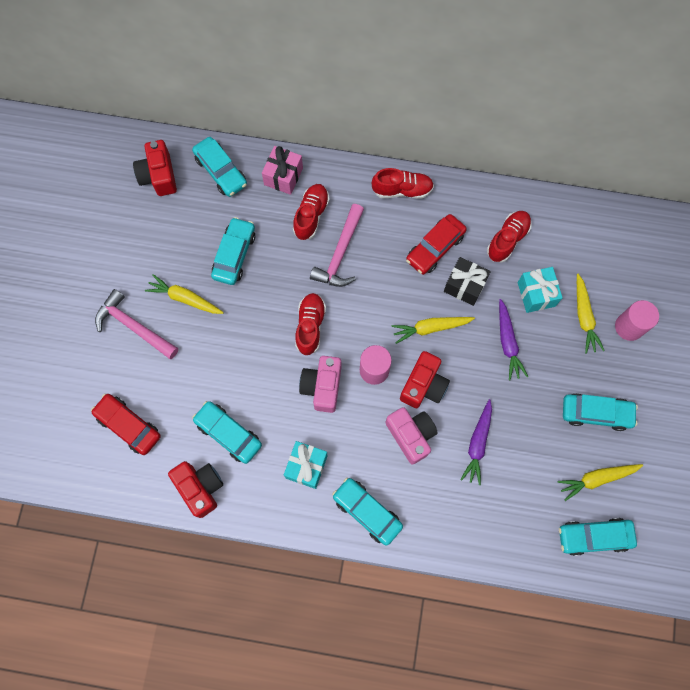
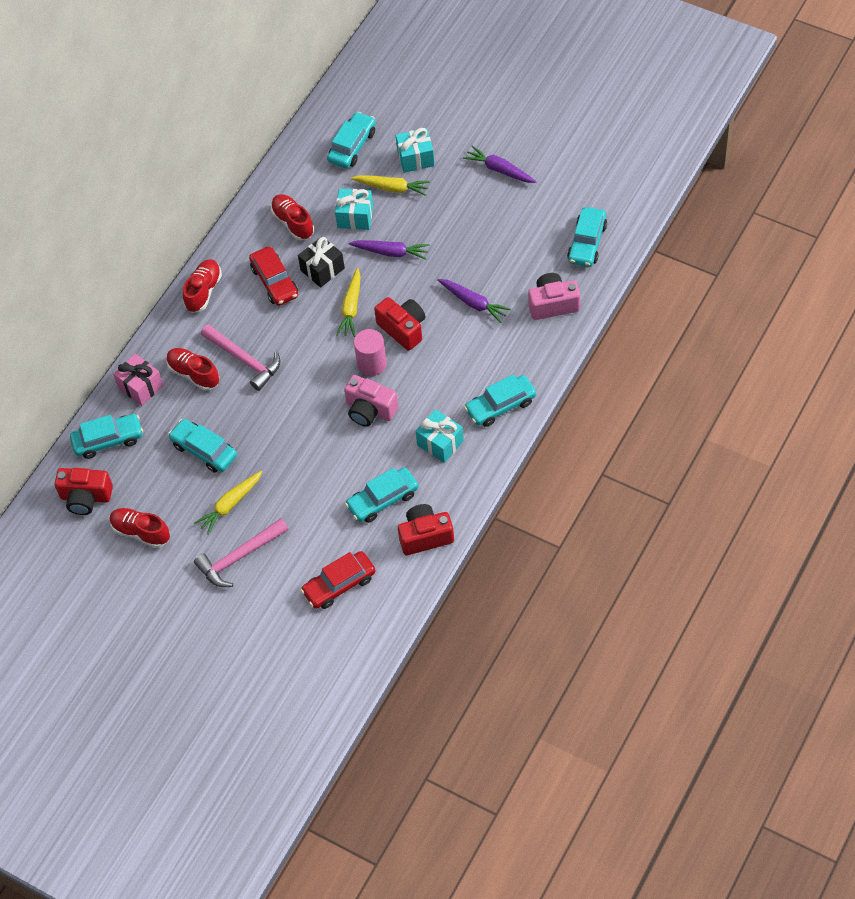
camera: 65 degrees left, 15 degrees down
(310, 326) = (306, 404): red shoe -> red shoe (141, 532)
(411, 435) = (445, 352): pink camera -> pink camera (553, 304)
(596, 413) = (482, 207): turquoise car -> turquoise car (352, 146)
(596, 479) = (539, 225): yellow carrot -> none
(629, 327) = (415, 158): pink cylinder -> turquoise gift
(649, 415) = (499, 170): none -> purple carrot

